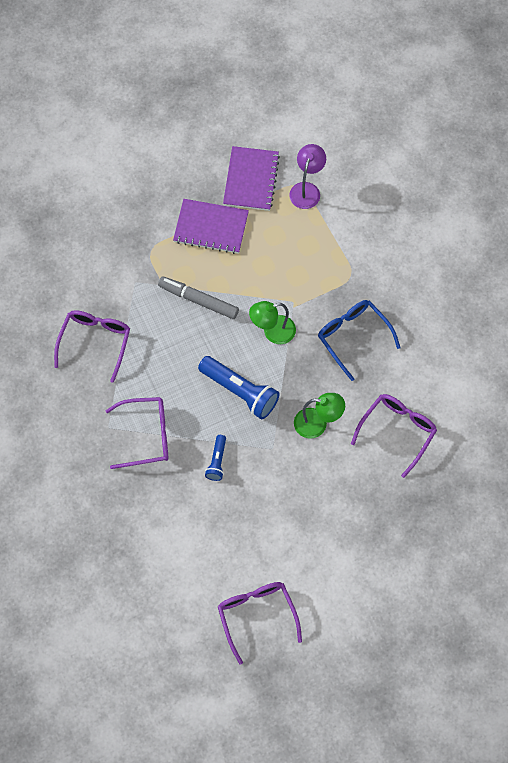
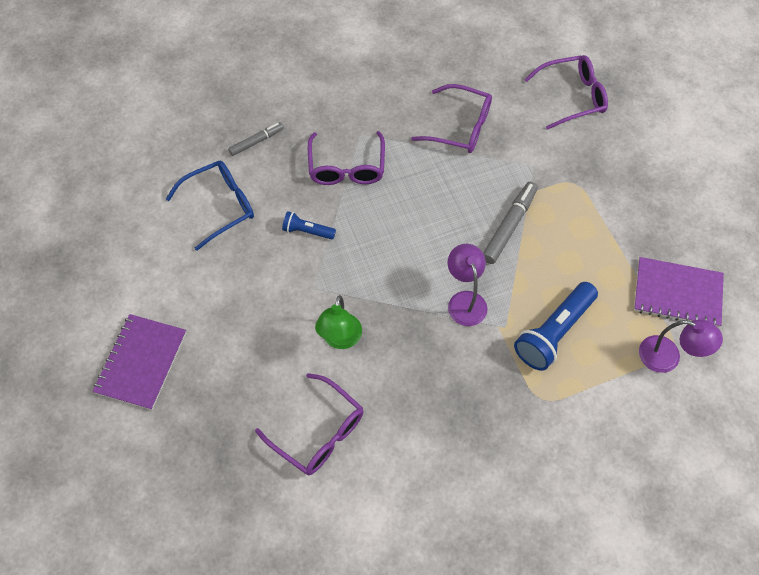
camera: 95 degrees right, 5 degrees down
(122, 519) = (256, 141): none -> grey marker
(211, 227) = (606, 245): purple notebook -> purple notebook (141, 362)
(240, 392) = (390, 260): blue flashlight -> blue flashlight (554, 332)
(257, 616) = (123, 257): purple glasses -> purple glasses (572, 97)
(272, 332) = (465, 300): green lamp -> purple lamp
(353, 337) = (453, 392): blue glasses -> blue glasses (220, 206)

